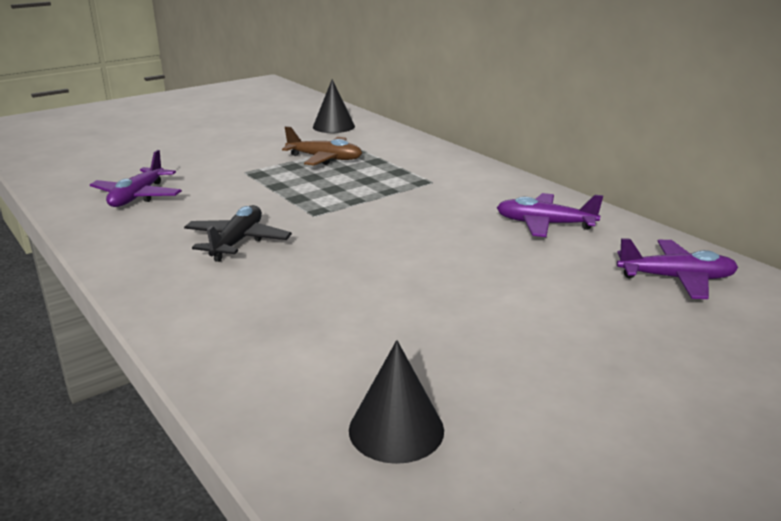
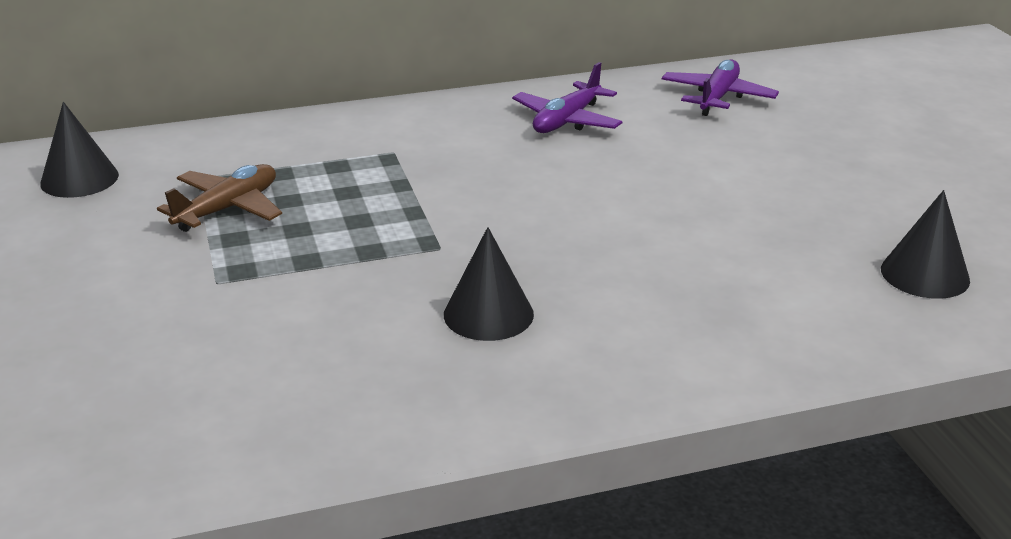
camera: 70 degrees left, 5 degrees up
(138, 196) = (237, 392): purple plane -> none
(237, 242) = (488, 314): black plane -> black cone

